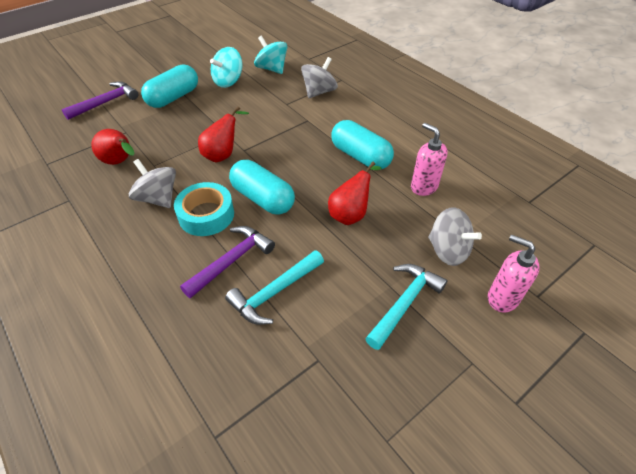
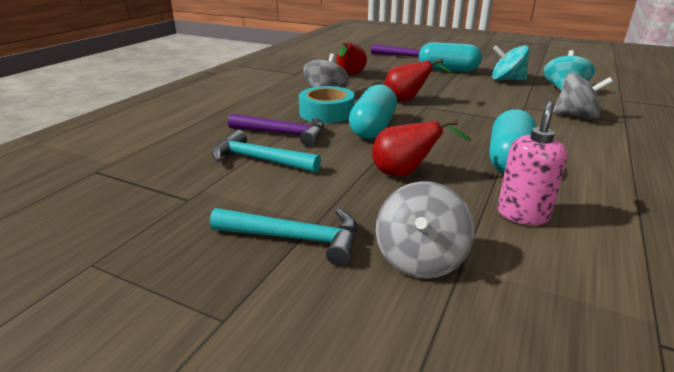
camera: 65 degrees right, 20 degrees down
(502, 298) = (370, 336): pink soap dispenser -> none

